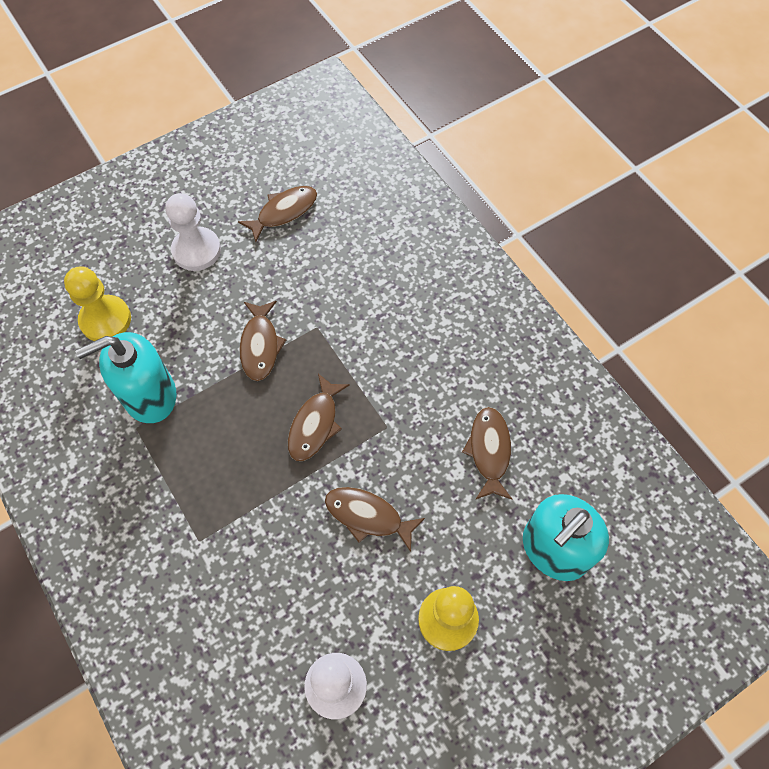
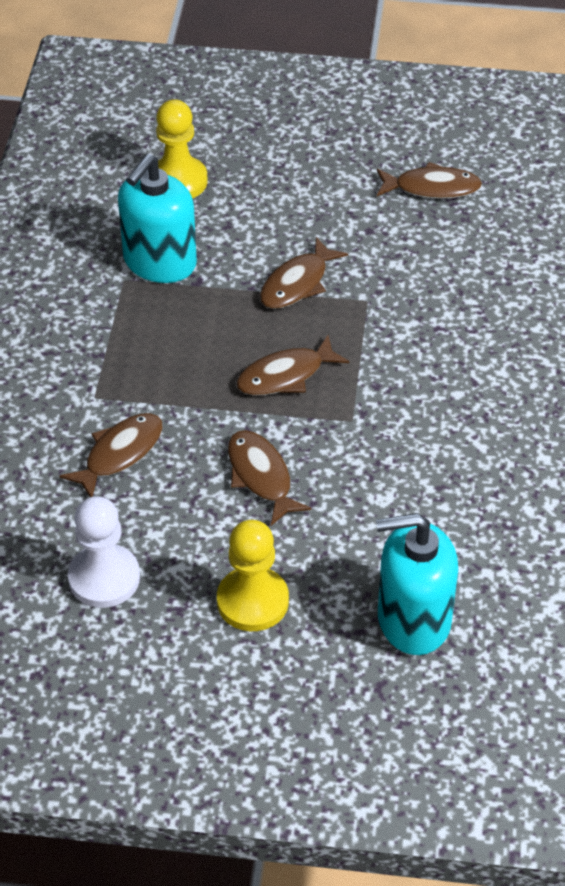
camera: 40 degrees right, 15 degrees down
(149, 395) = (159, 262): turquoise soap dispenser -> turquoise soap dispenser turned 75 degrees counterclockwise
(196, 250) = (315, 172): white pawn -> none
(489, 451) = (432, 502): brown fish -> brown fish (120, 454)

